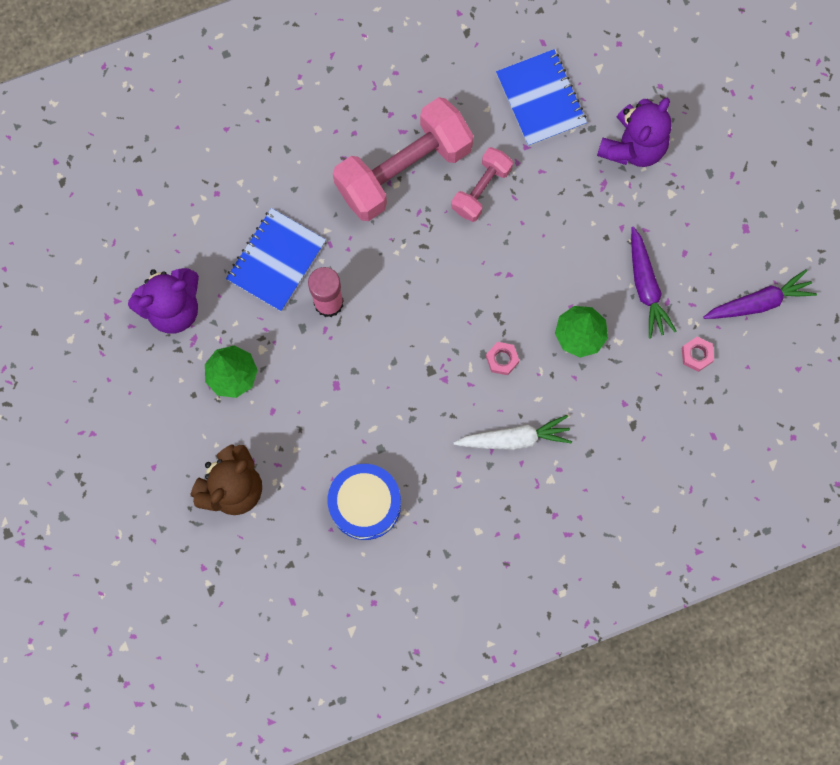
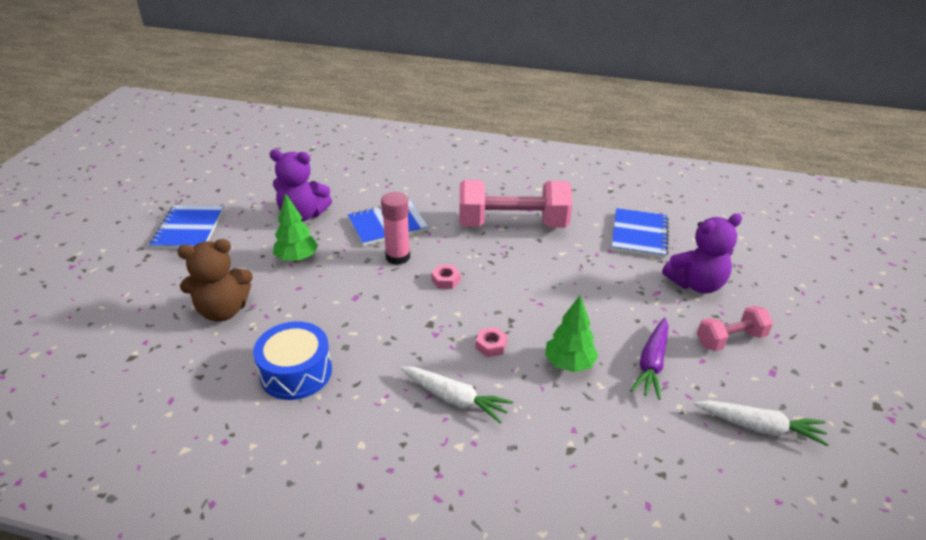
camera: 35 degrees right, 40 degrees down
(76, 412) = (189, 229): none -> blue notebook
(481, 189) = (558, 255): pink dumbbell -> pink dumbbell (730, 339)
(696, 355) = (670, 432): pink nut -> pink nut (446, 280)
(759, 302) = (759, 427): purple carrot -> white carrot

